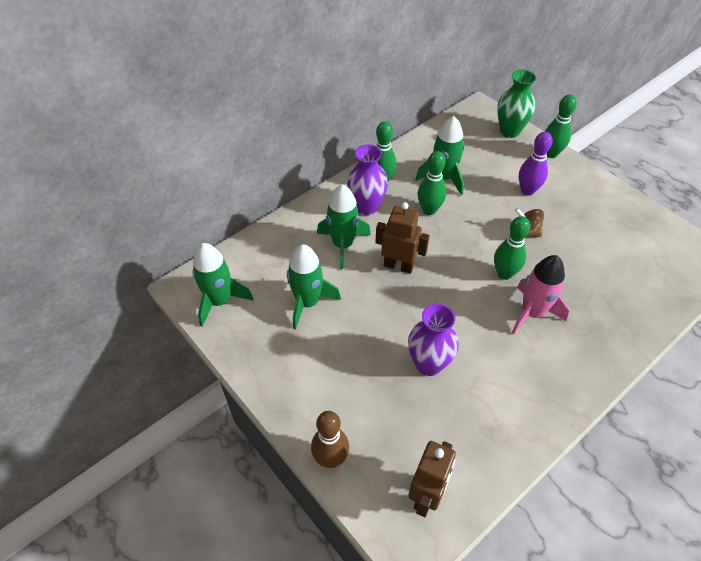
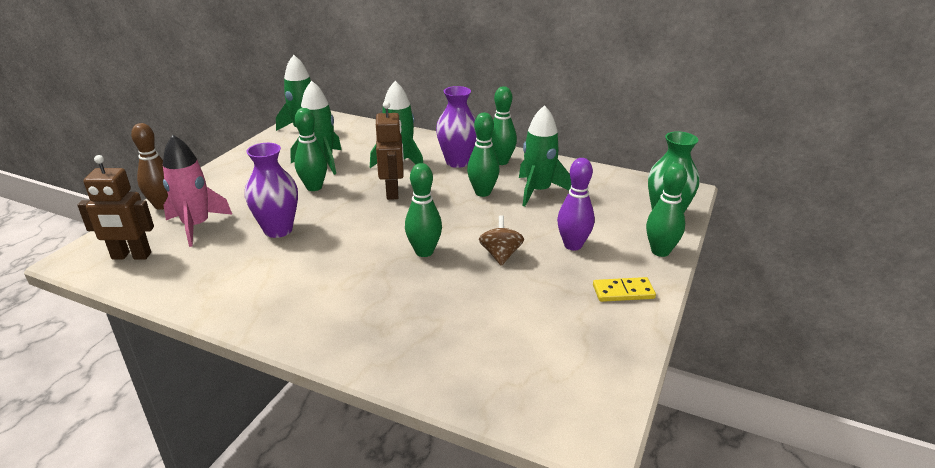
camera: 65 degrees right, 20 degrees down
(359, 320) = (314, 187): none -> green bowling pin
(532, 313) = (377, 279): pink rocket -> pink rocket (196, 226)
(590, 190) = (623, 292): none -> yellow domino

